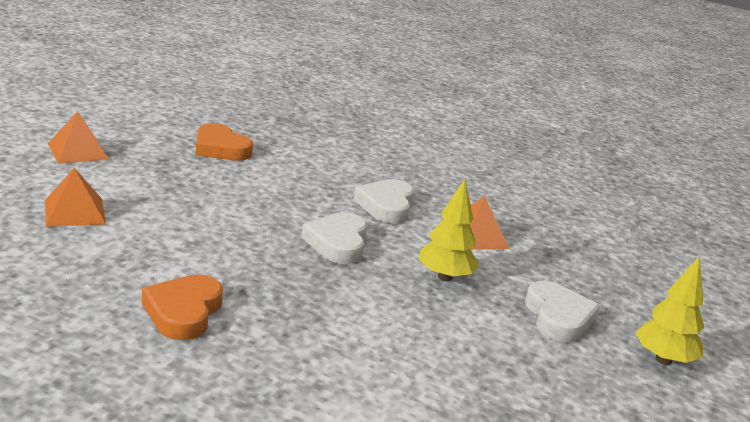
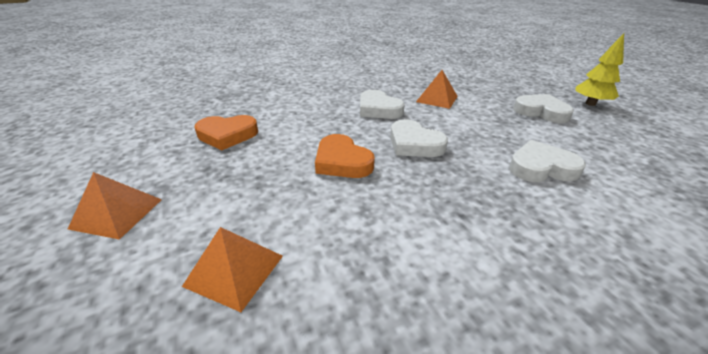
camera: 45 degrees left, 10 degrees up
(183, 312) = (489, 270): orange heart -> orange heart (342, 162)
(393, 327) = (541, 167): none -> white heart
(445, 277) = (481, 125): yellow tree -> none

